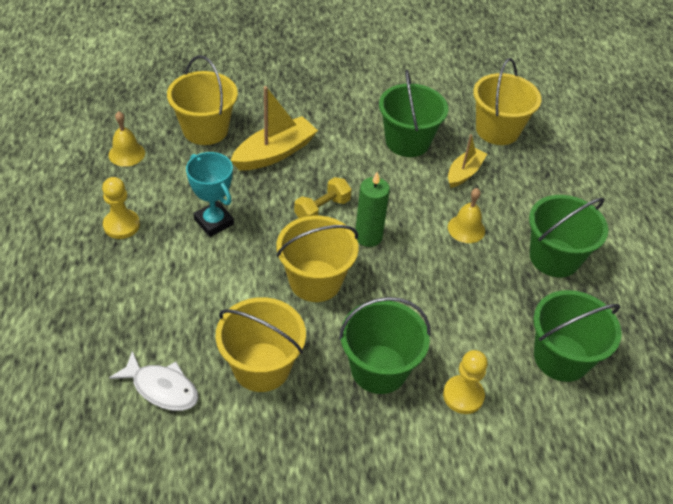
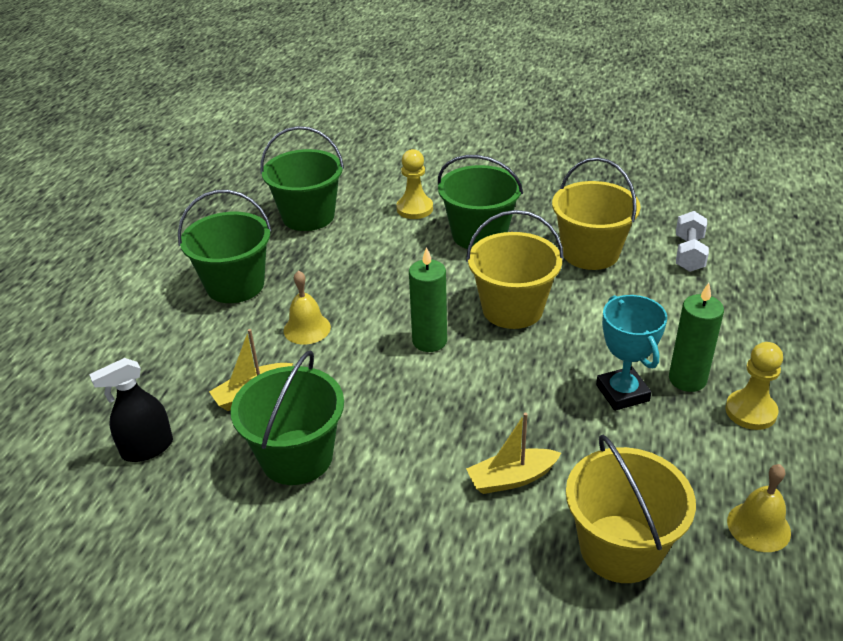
camera: 155 degrees left, 10 degrees down
(162, 388) = (689, 254): white fish -> white dumbbell
(166, 242) = (687, 379): none -> green candle
(275, 153) = (512, 478): yellow boat -> yellow boat, size x0.63
(322, 210) = (472, 382): yellow dumbbell -> none
(497, 130) = (147, 448): yellow bucket -> black spray bottle

